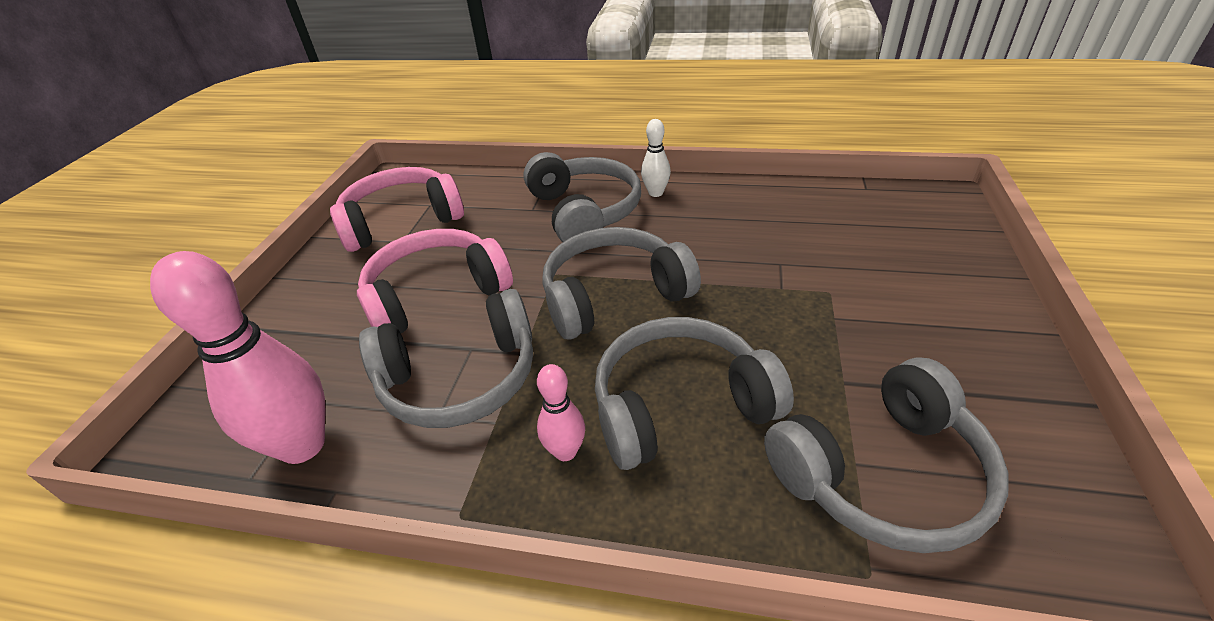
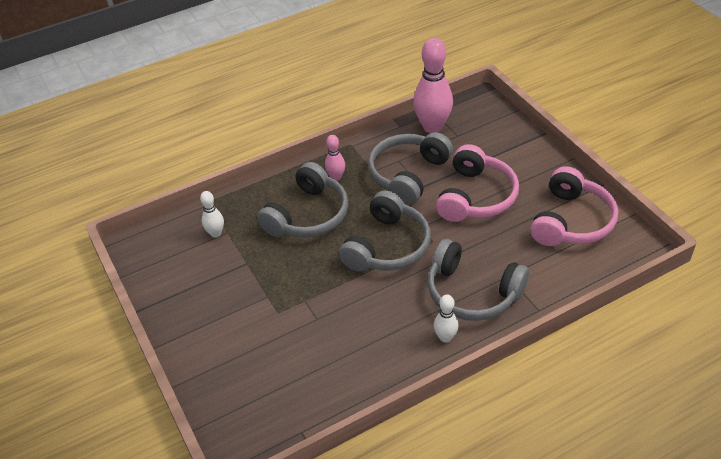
camera: 140 degrees right, 5 degrees up
(882, 474) = (216, 233): grey headphones -> white bowling pin

